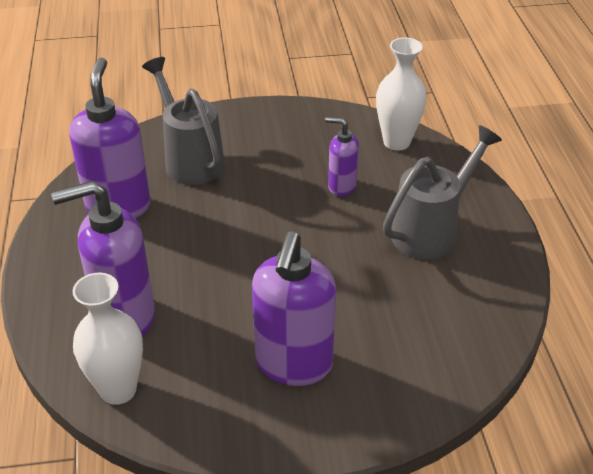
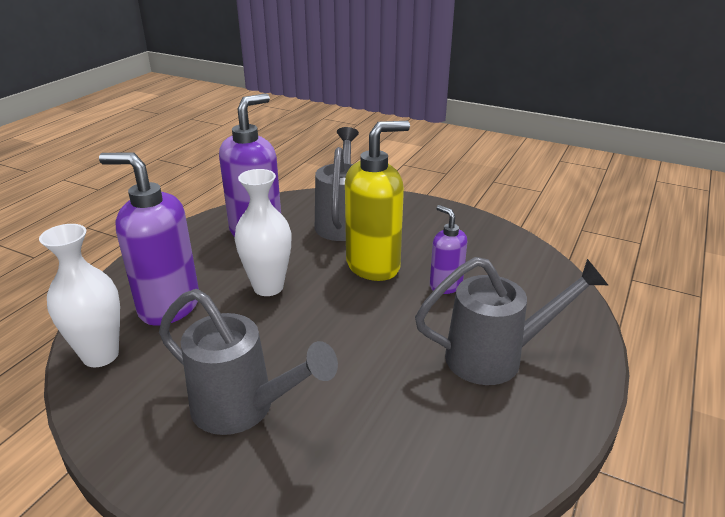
camera: 35 degrees right, 10 degrees down
(265, 193) = (373, 265): none -> yellow soap dispenser
(293, 364) = (244, 409): purple soap dispenser -> grey watering can
(396, 142) = (535, 271): white vase -> white vase (268, 287)

